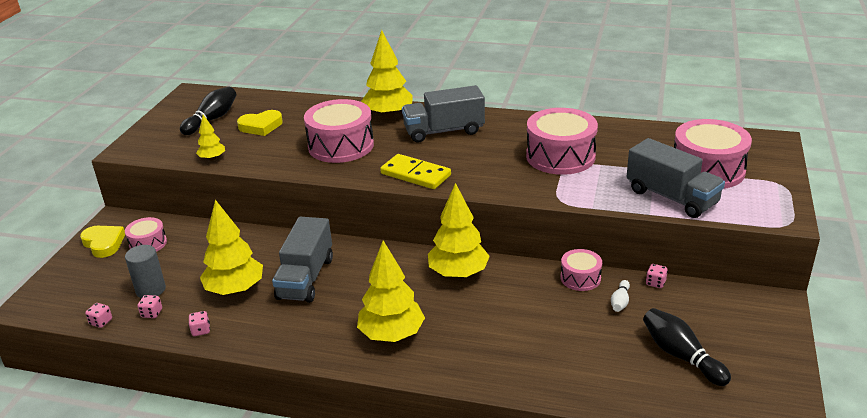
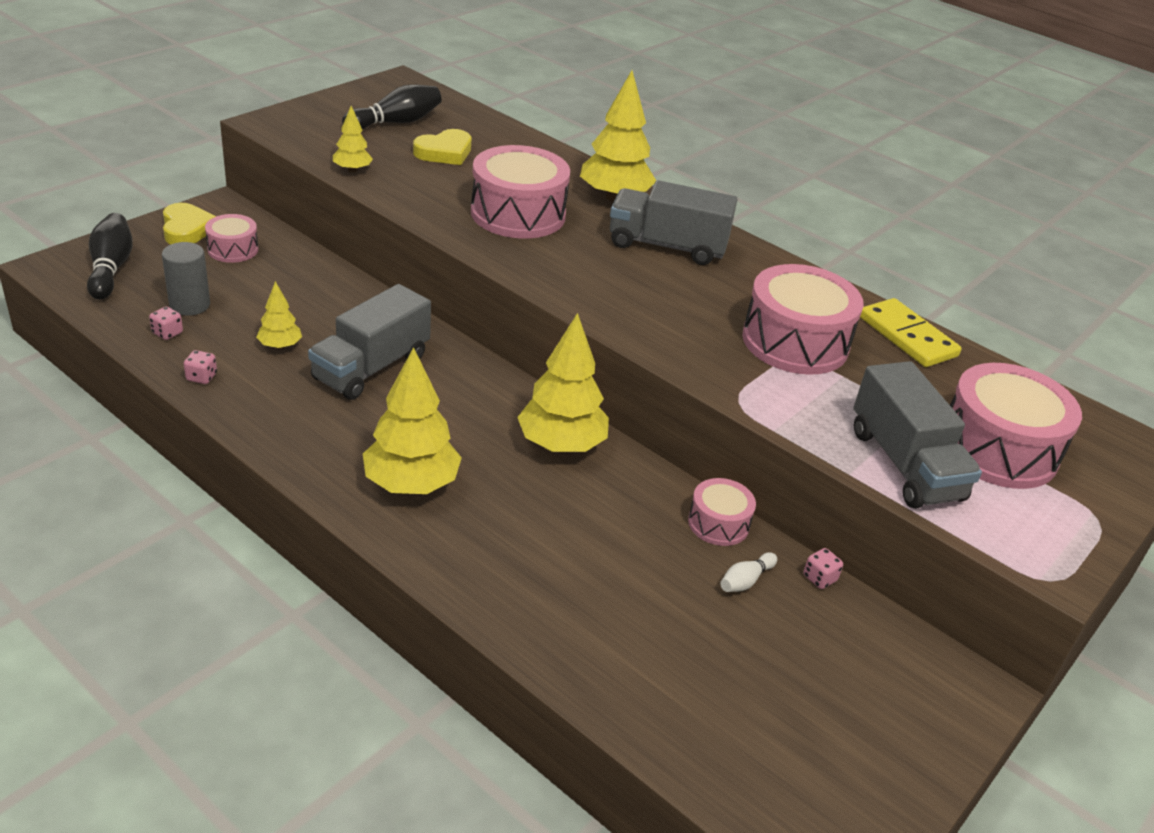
camera: 20 degrees right, 5 degrees up
(101, 322) = (107, 319): pink dice -> none
(235, 290) = (280, 346): yellow tree -> yellow tree, size x0.52
(261, 126) = (444, 152): yellow heart -> yellow heart turned 45 degrees counterclockwise
(415, 174) = (577, 288): yellow domino -> yellow domino (907, 336)
(681, 356) = (767, 695): black bowling pin -> black bowling pin (111, 268)

